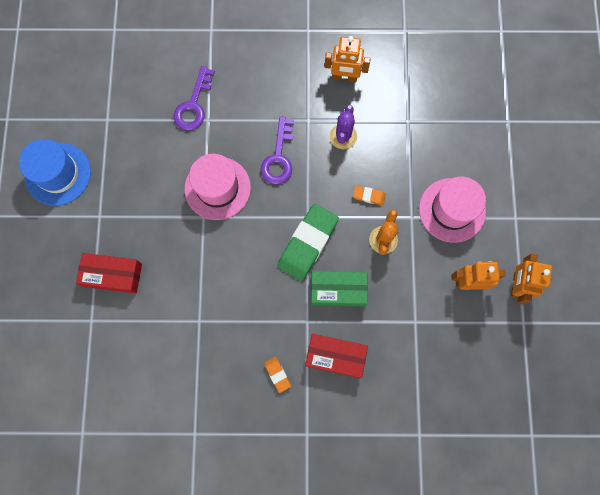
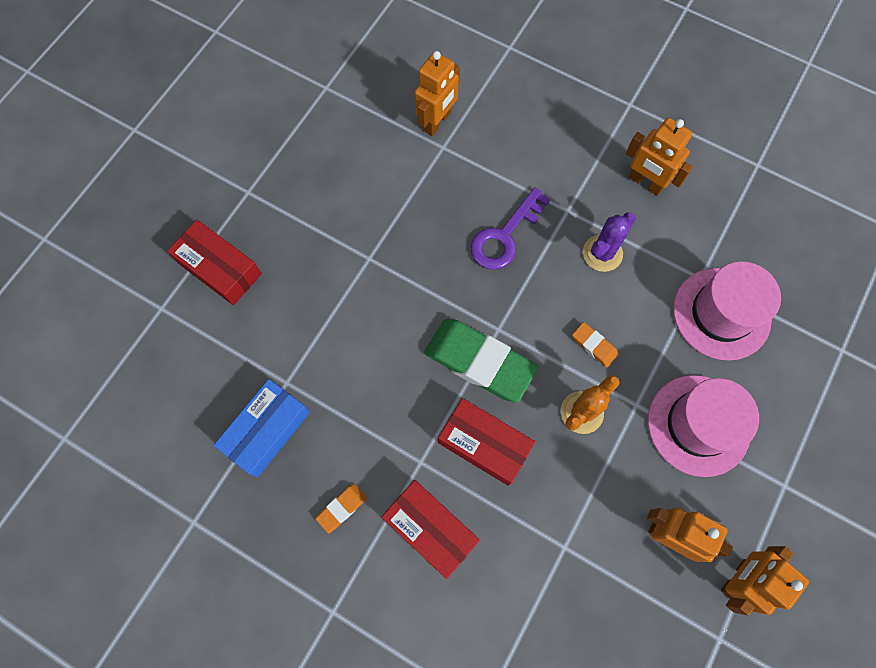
camera: 30 degrees right, 5 degrees down
(58, 174) = (232, 119): blue hat -> none
(193, 105) = (437, 122): purple key -> orange robot
(205, 356) = (267, 431): none -> blue box
(217, 188) = (407, 233): pink hat -> pink hat (721, 313)
(277, 374) = (342, 508): orange eraser -> orange eraser turned 45 degrees clockwise
(308, 243) = (479, 362): green eraser -> green eraser turned 60 degrees clockwise
(338, 290) = (484, 444): green box -> red box

